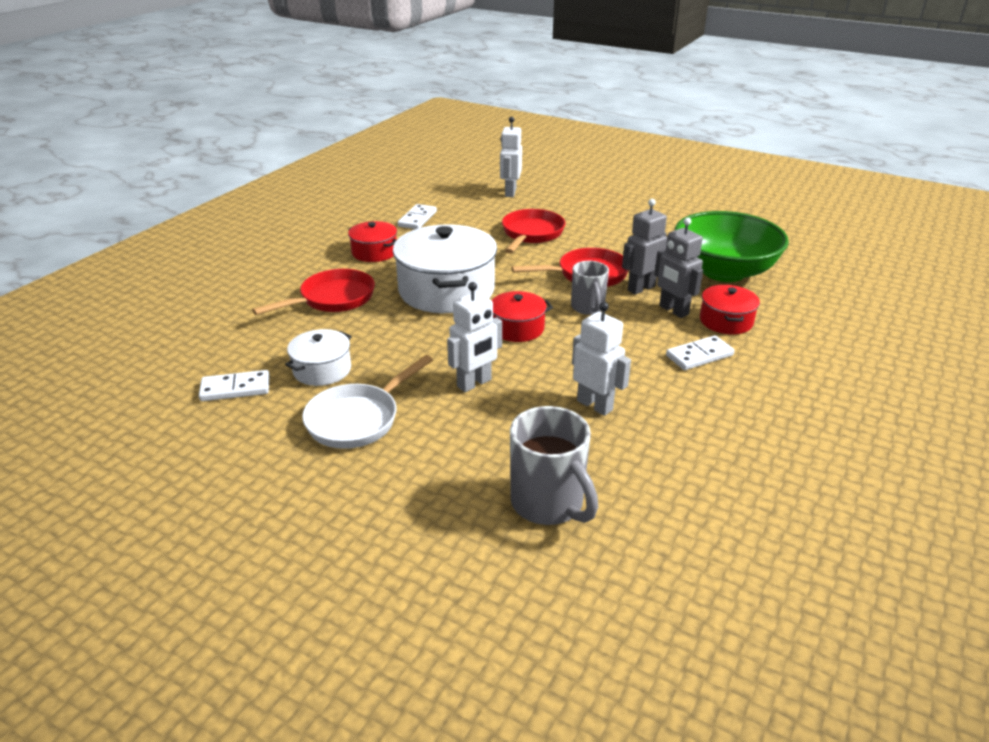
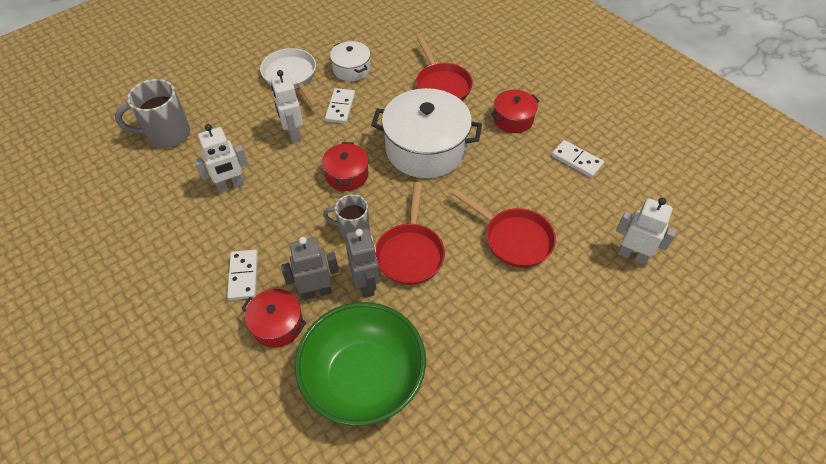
camera: 110 degrees right, 20 degrees up
(235, 388) = (353, 34): white domino -> white domino (340, 107)

